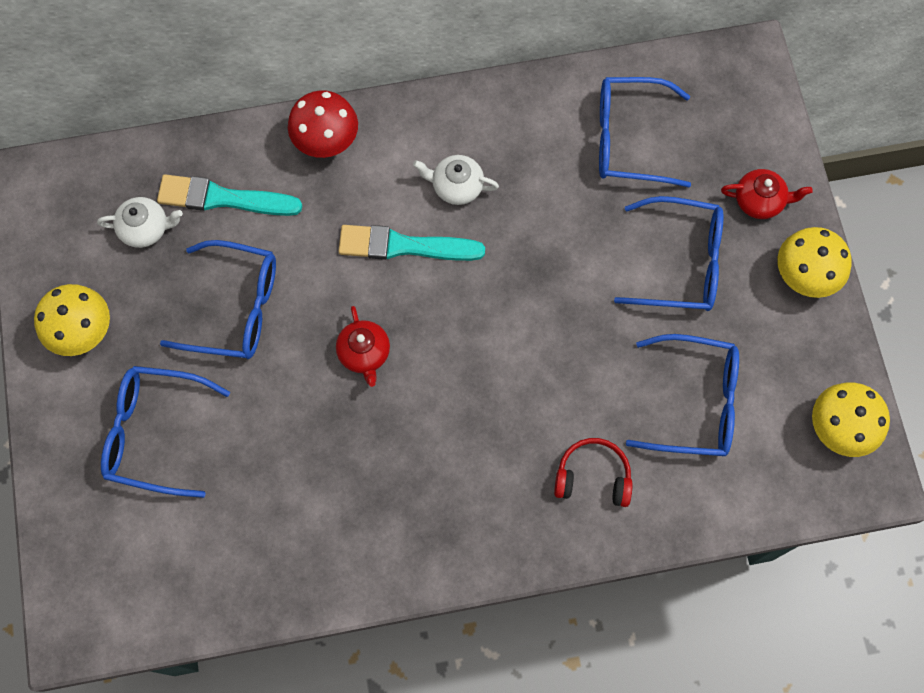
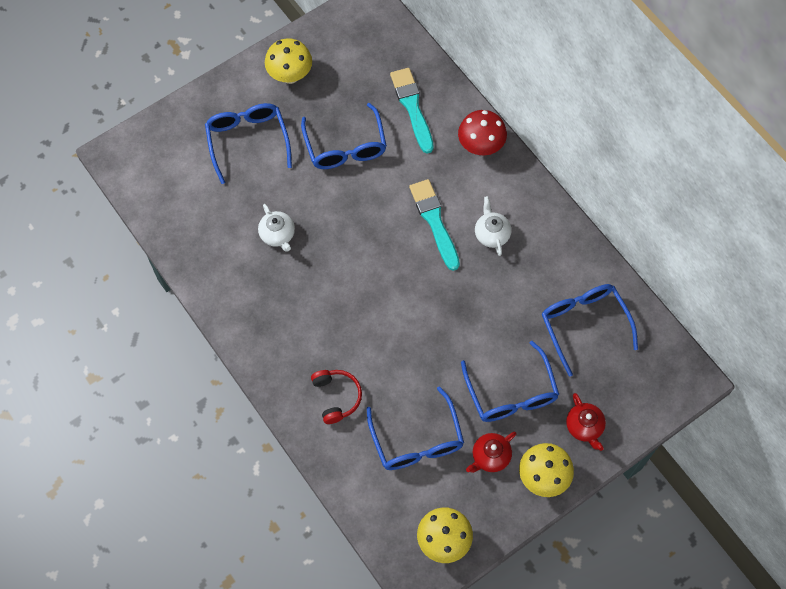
camera: 65 degrees right, 5 degrees down
(146, 228) = (371, 76): white teapot -> white teapot (278, 235)
(364, 353) = (352, 230): red teapot -> red teapot (490, 456)

